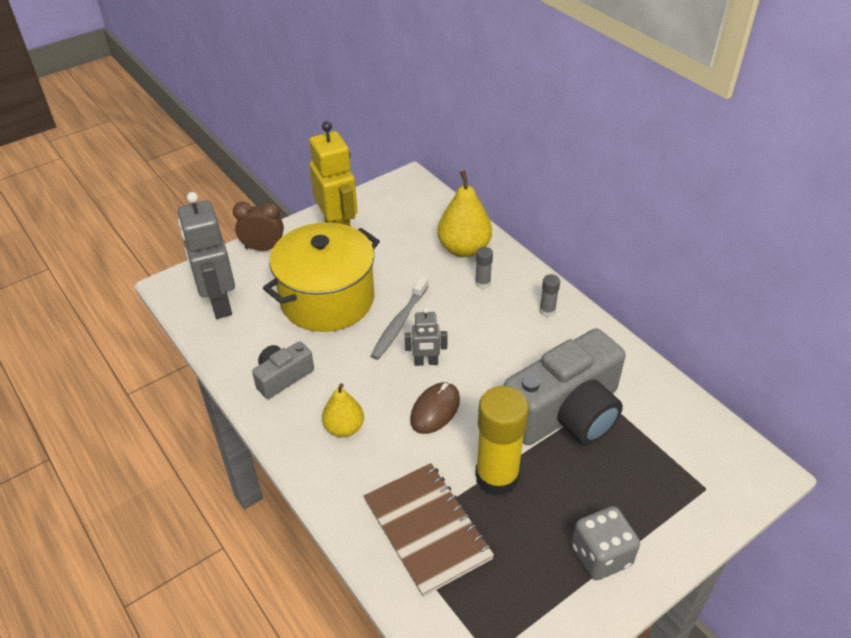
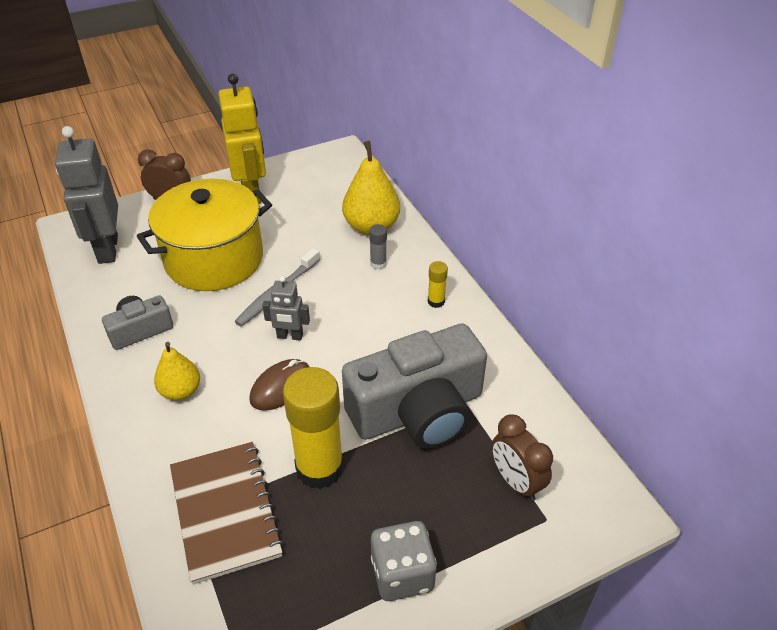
camera: 10 degrees right, 0 degrees up
(547, 311) = (436, 301): grey glue stick -> yellow glue stick
(670, 460) = (516, 481): none -> brown clock

